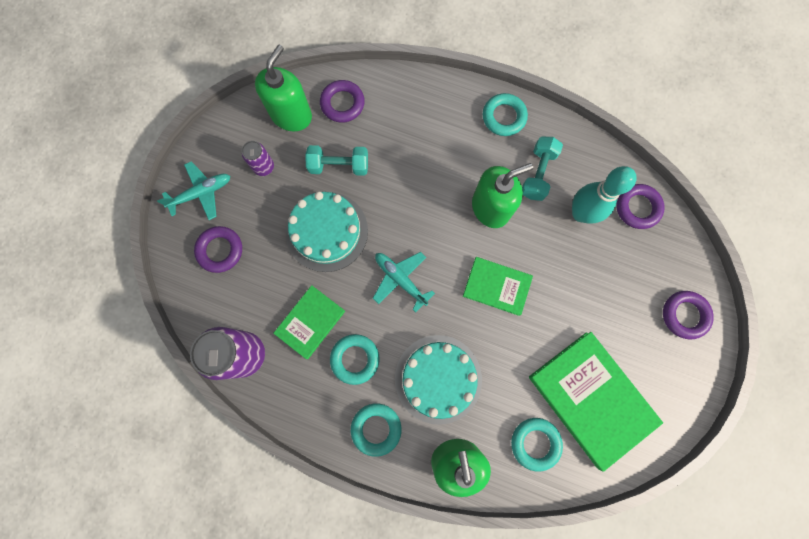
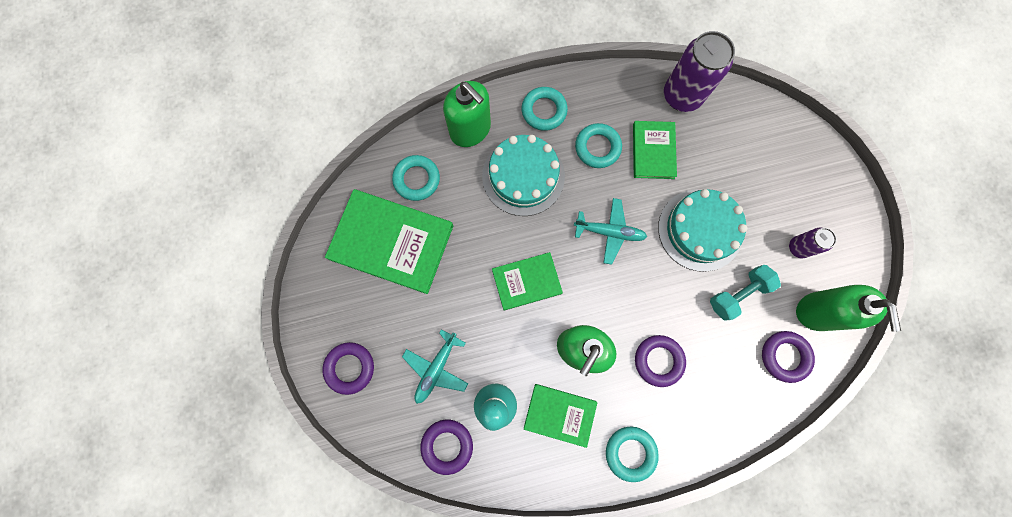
camera: 145 degrees right, 0 degrees up
(201, 193) = (826, 190): turquoise plane -> turquoise plane (436, 368)
(220, 250) = (769, 156): purple ring -> purple ring (658, 360)
(537, 174) = (560, 414): turquoise dumbbell -> green book

